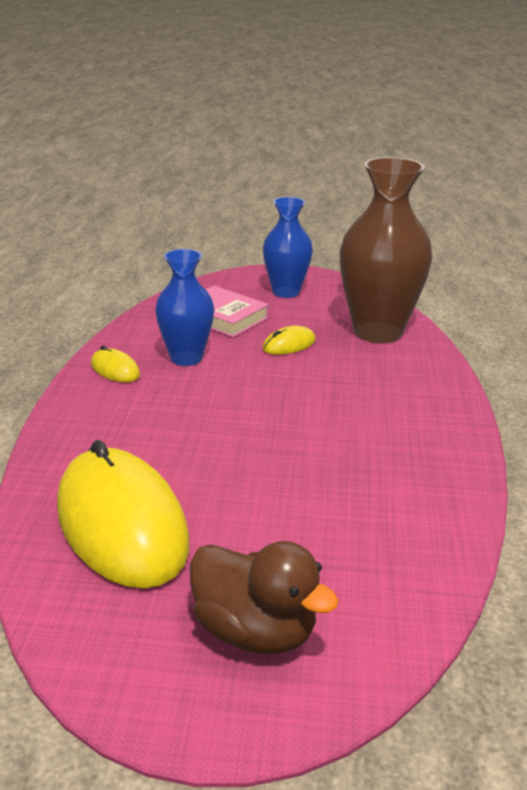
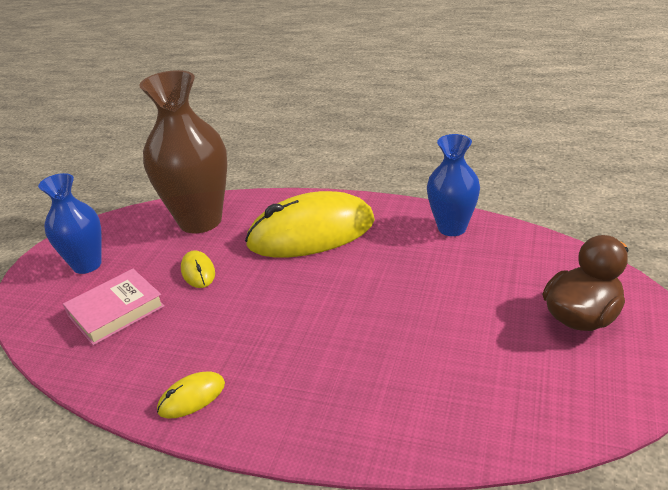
camera: 75 degrees left, 5 degrees up
(122, 523) = (464, 387): yellow mouse -> yellow mouse (311, 232)
(186, 358) = (192, 341): blue vase -> blue vase (452, 228)

